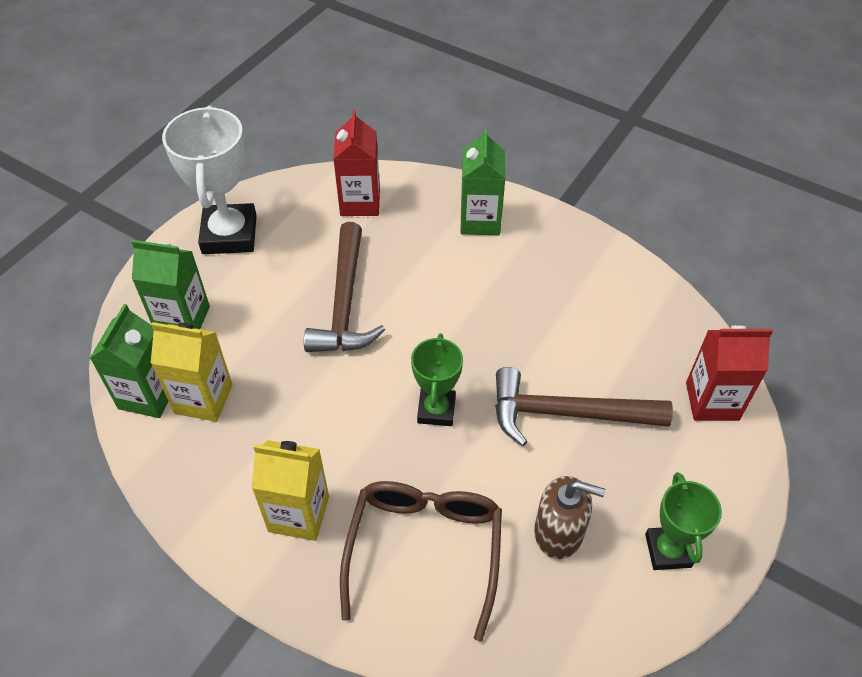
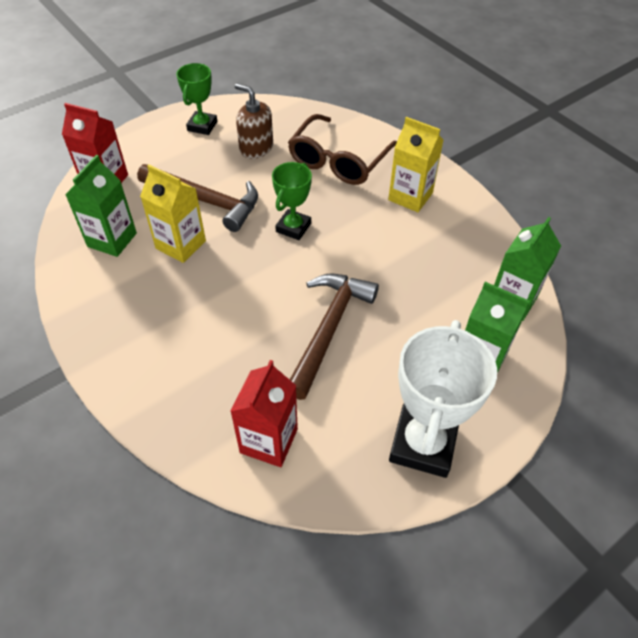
camera: 160 degrees left, 0 degrees up
(203, 399) = (467, 284): yellow carton -> yellow carton (181, 244)
(480, 221) = (160, 375): green carton -> green carton (112, 240)

